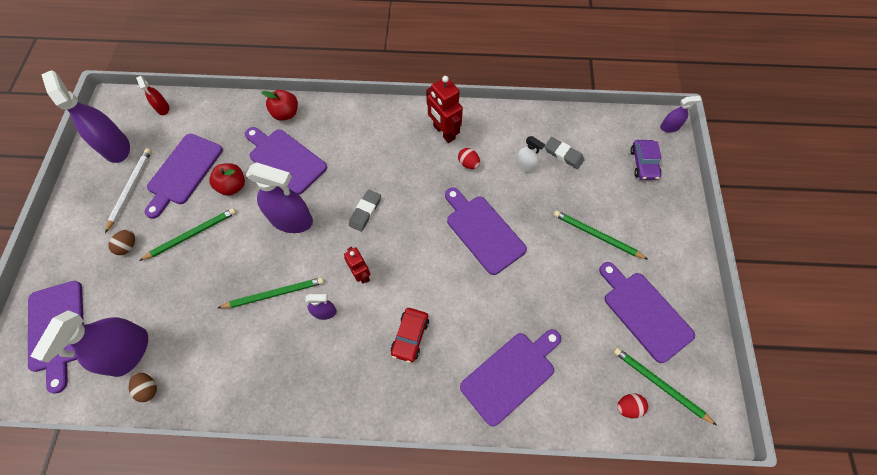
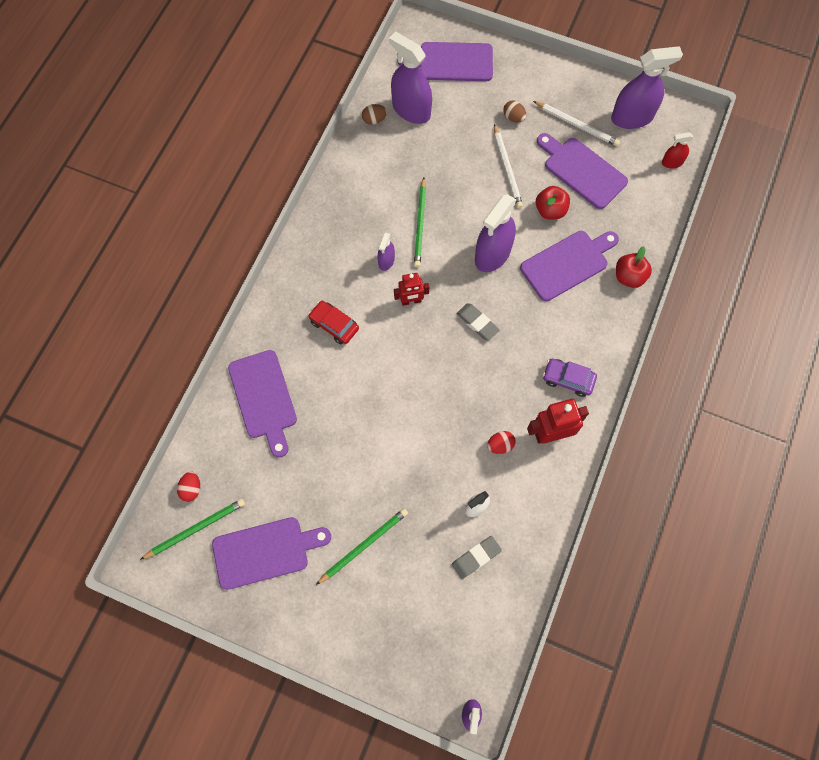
camera: 110 degrees right, 5 degrees up
(191, 235) = (507, 168): green pencil -> white pencil
(483, 231) = (413, 429): purple cutting board -> none
(643, 163) = (431, 649): purple car -> purple car (568, 379)

